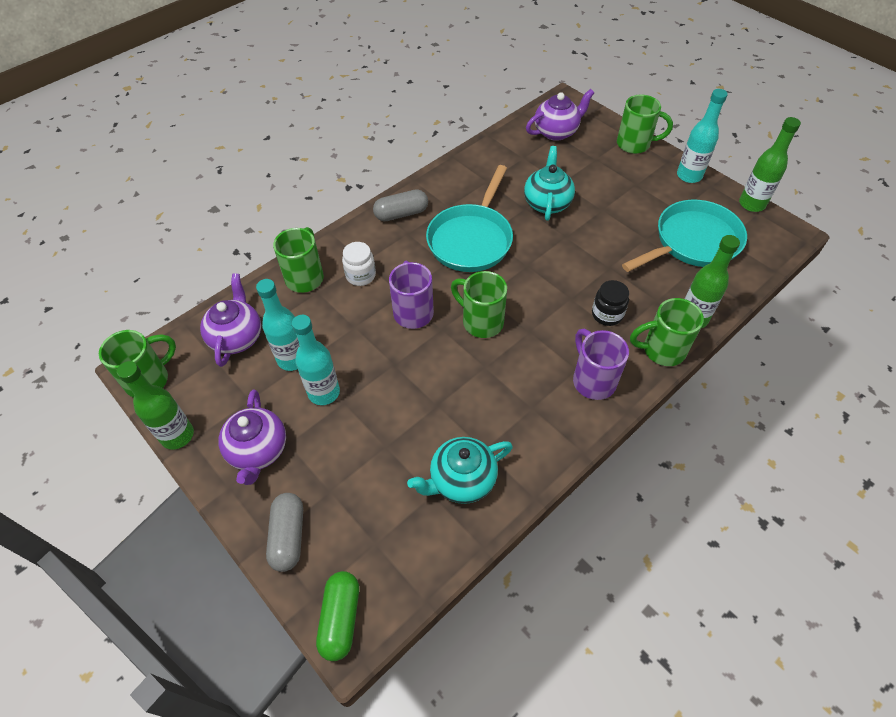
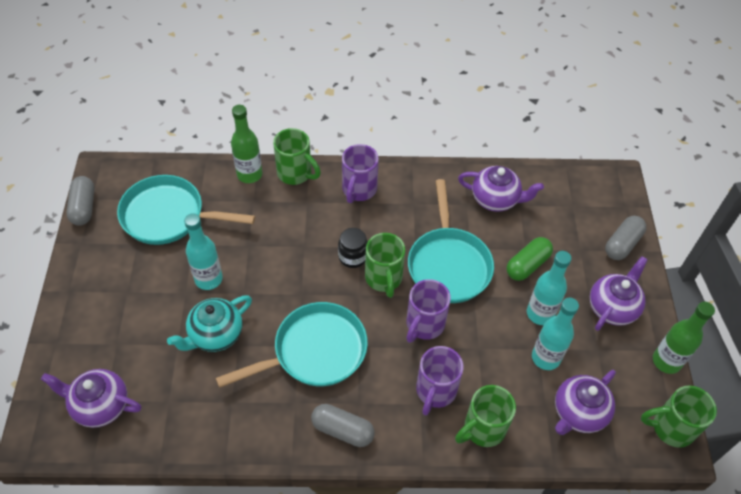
camera: 140 degrees left, 0 degrees up
(341, 619) = (617, 188): green capsule -> green capsule (527, 265)
(360, 275) = (435, 391): white jar -> purple mug
(442, 375) = (448, 264): none -> turquoise pan
(461, 480) = (495, 199): turquoise teapot -> purple teapot
(607, 314) = (296, 217): black jar -> black jar (353, 257)
(635, 144) = (65, 329): green mug -> none
(689, 176) = (80, 264): turquoise bottle -> turquoise bottle (208, 279)
(752, 204) = (83, 207): green bottle -> grey capsule

